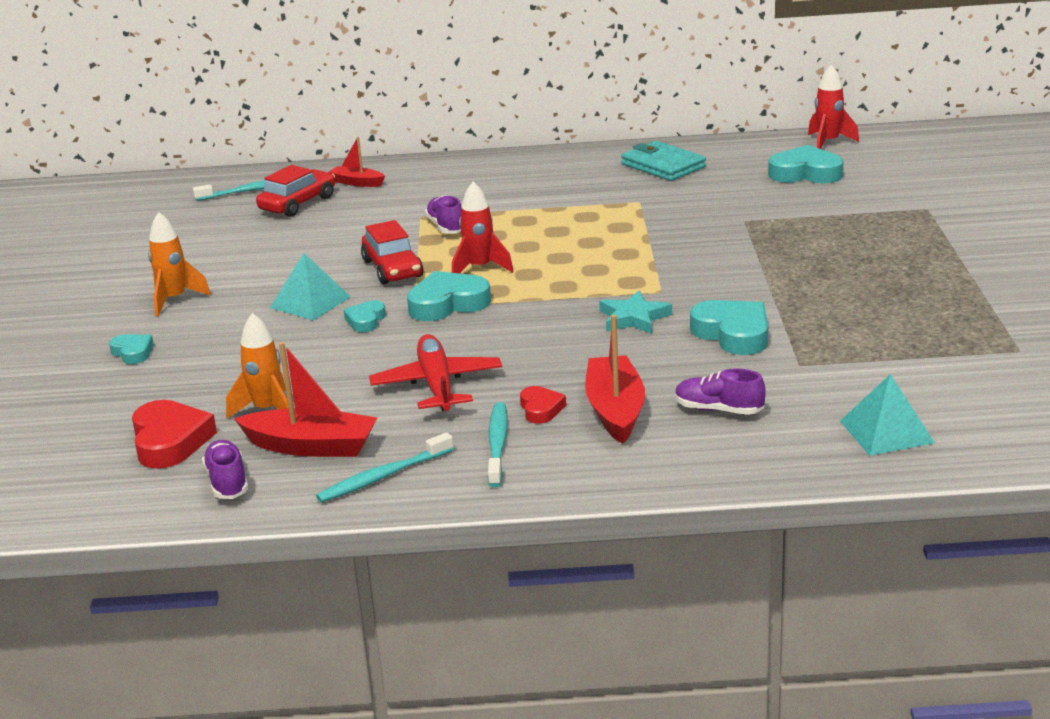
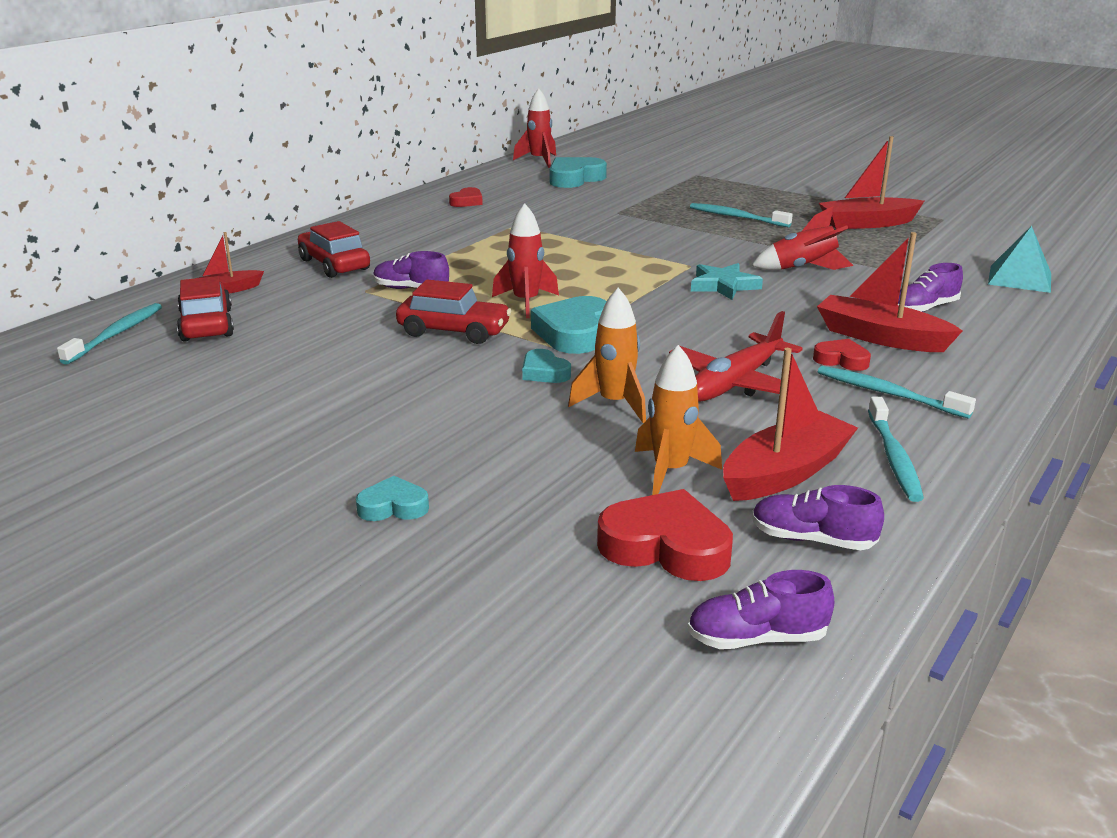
camera: 55 degrees left, 0 degrees up
(95, 499) = (757, 638): none -> purple shoe
(174, 300) = (301, 445): orange rocket -> orange rocket (614, 404)
(310, 302) = (453, 383): turquoise pyramid -> none
(437, 385) = (735, 383): red plane -> red plane turned 75 degrees counterclockwise
(452, 188) = (334, 265): none -> red car
(663, 166) = (467, 202): turquoise wallet -> red heart
(733, 334) = (803, 269): turquoise heart -> red rocket
(827, 265) = (736, 217): none -> turquoise toothbrush
(925, 321) = (867, 223): none -> red boat

